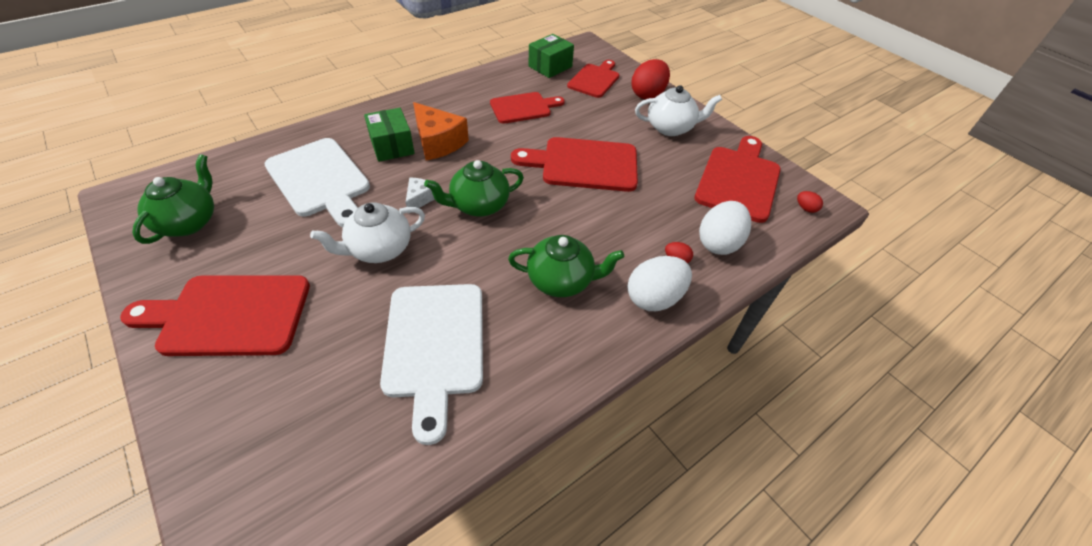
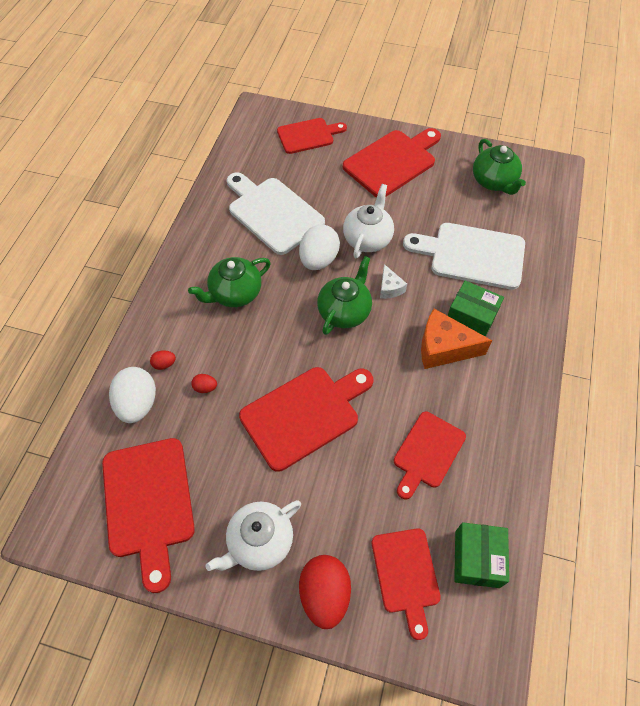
camera: 145 degrees right, 10 degrees up
(251, 441) = (308, 135): none -> red cutting board
(654, 298) = (164, 321): white egg -> white egg (318, 260)
(805, 208) = (69, 507): red egg -> red egg (205, 388)

